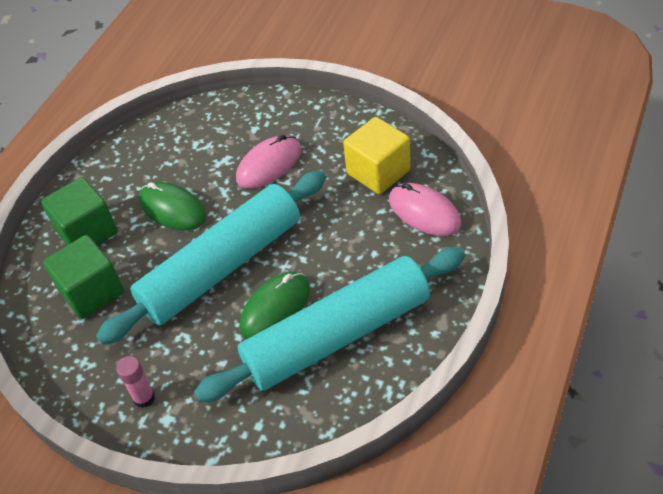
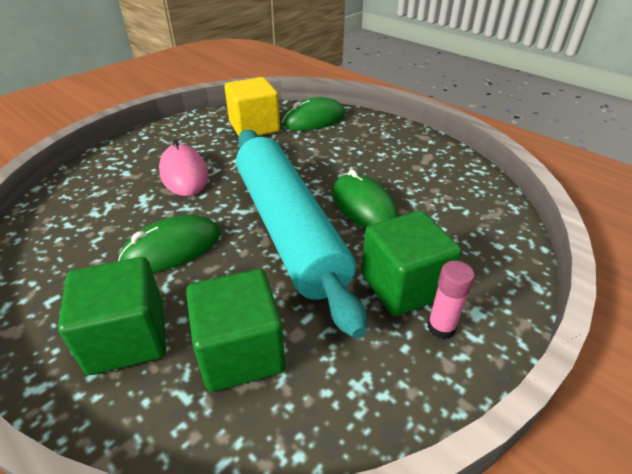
camera: 75 degrees left, 10 degrees down
(180, 364) = (403, 285): none -> green cube
(337, 335) = (413, 181): turquoise rolling pin -> none
(424, 212) = (314, 120): pink mouse -> green mouse

